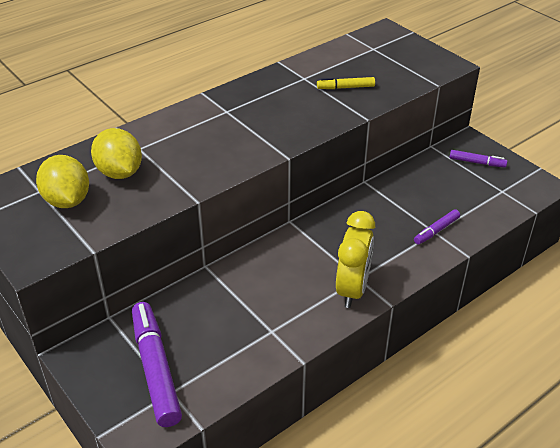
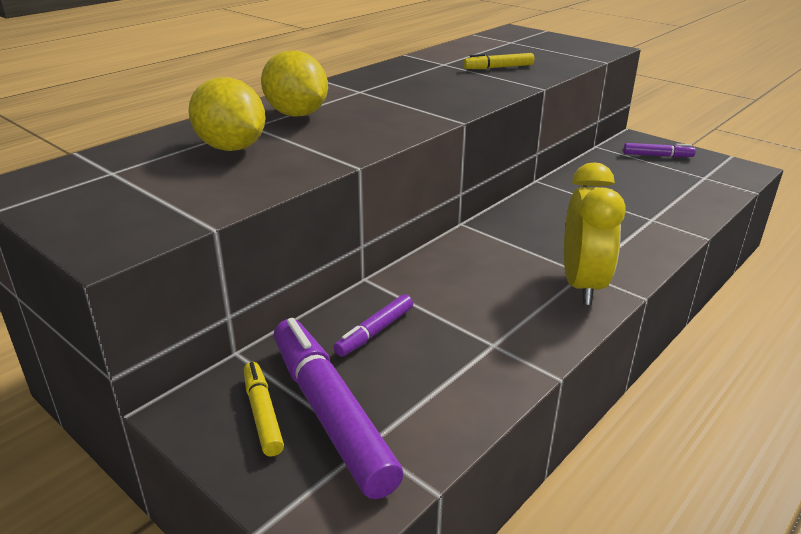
camera: 10 degrees left, 10 degrees down
(67, 201) = (157, 179): yellow lemon -> yellow lemon (296, 114)
(116, 364) = (263, 414): none -> yellow marker
(436, 230) = (652, 217): purple marker -> purple marker (375, 331)

